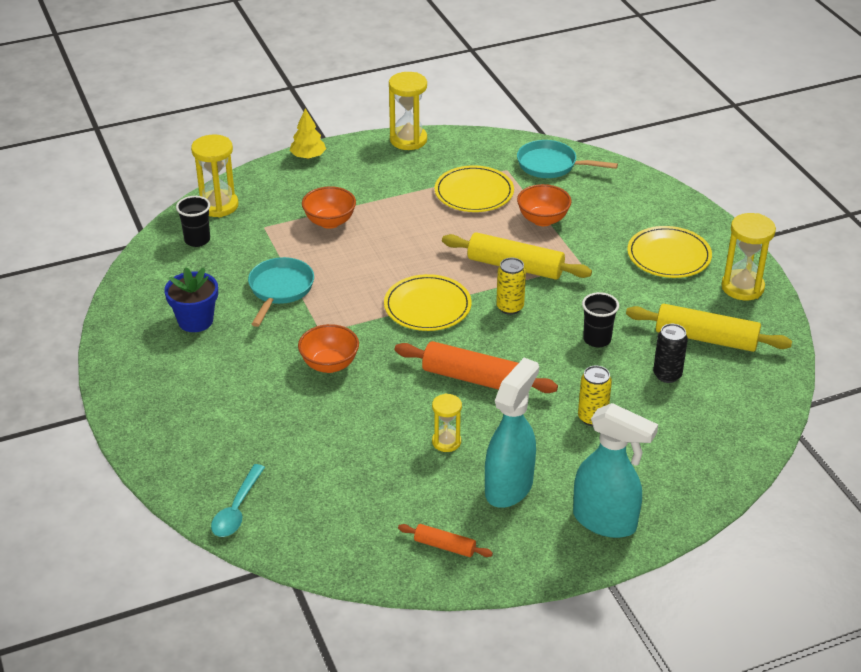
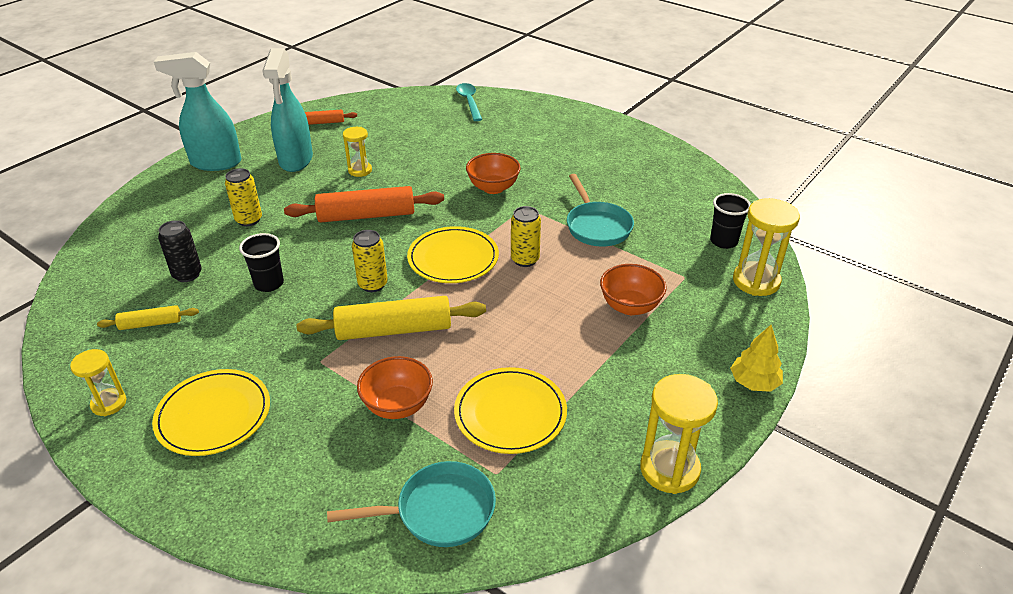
camera: 150 degrees right, 0 degrees up
(195, 321) = (631, 182): blue flower pot -> none
(370, 283) = (525, 260): none -> yellow can
(706, 338) = (150, 324): yellow rolling pin -> yellow rolling pin, size x0.52
(742, 287) = (109, 403): yellow hourglass -> yellow hourglass, size x0.61

